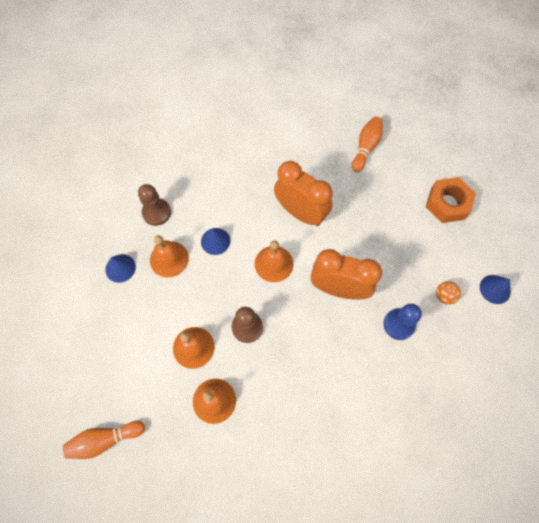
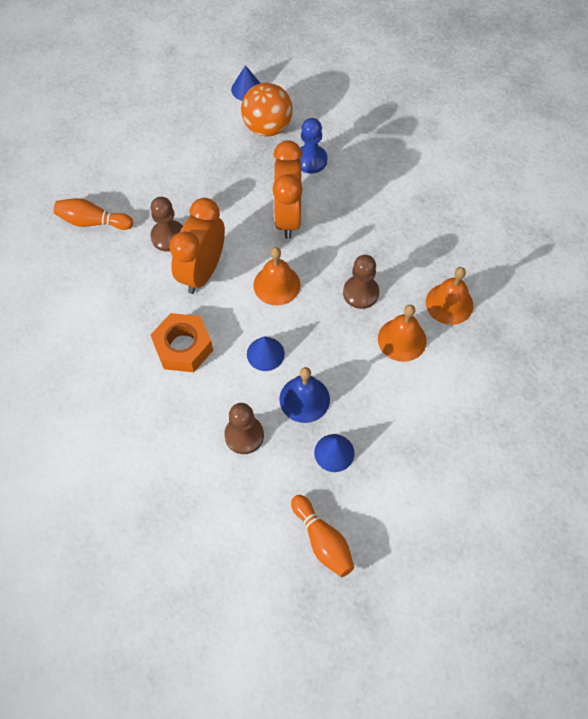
camera: 105 degrees left, 5 degrees down
(105, 439) = (530, 395): orange bowling pin -> orange bowling pin (322, 540)
(169, 259) = (304, 399): orange bell -> blue bell
(339, 195) = (168, 237): none -> brown pawn
(444, 296) = (267, 127): orange ball -> orange ball, size x2.08
(447, 203) = (155, 136): orange nut -> orange nut (183, 347)

